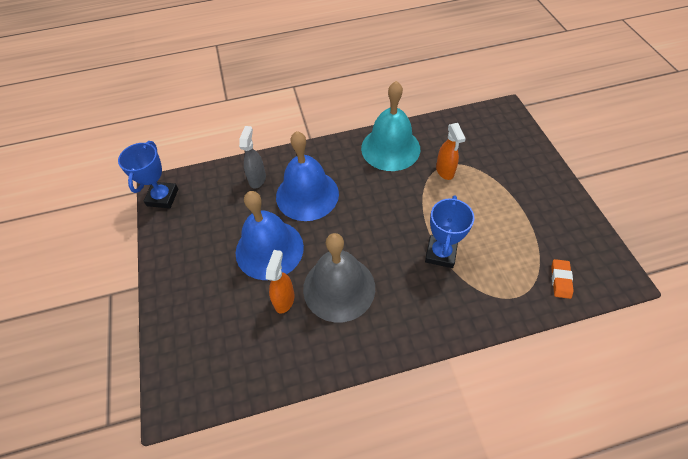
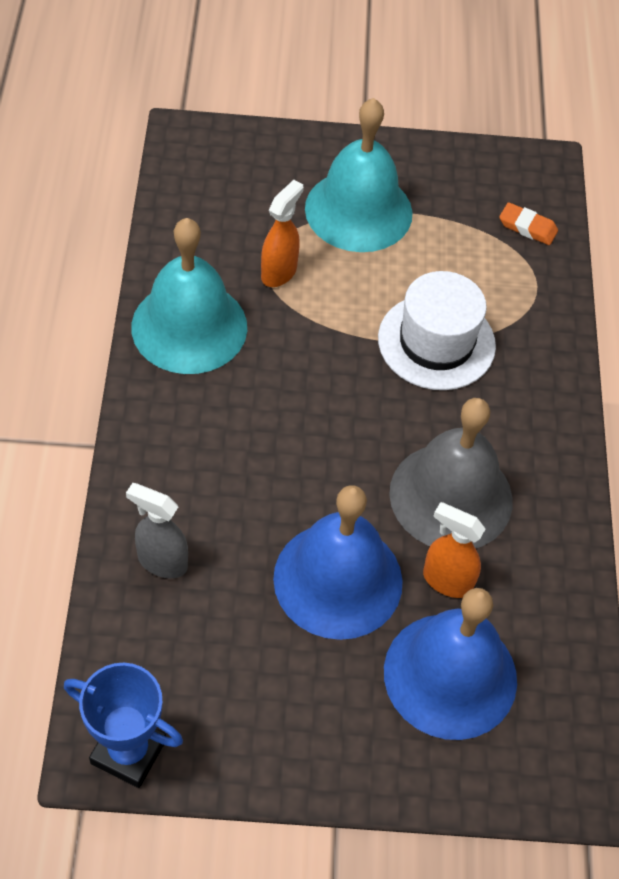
camera: 80 degrees left, 0 degrees up
(307, 195) = (239, 488): blue bell -> blue bell (450, 675)
(440, 253) = (436, 342): blue trophy -> white hat
(445, 171) = (279, 272): orange spray bottle -> orange spray bottle turned 60 degrees counterclockwise
(510, 192) = (358, 210): none -> turquoise bell

